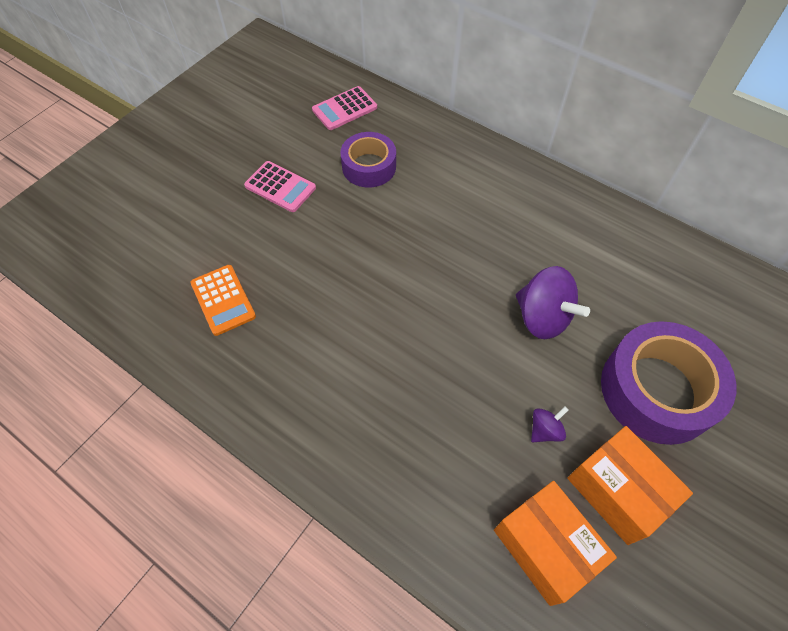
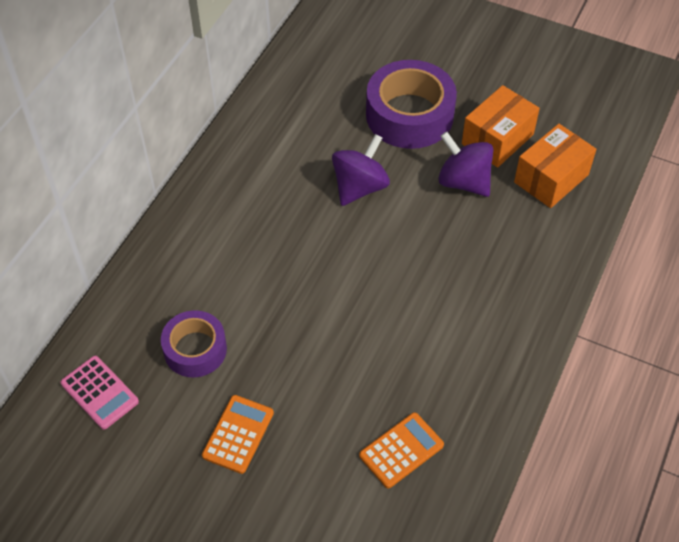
camera: 100 degrees left, 5 degrees down
(280, 187) = (238, 434): pink calculator -> orange calculator
(545, 430) = (463, 181): purple spinning top -> purple spinning top, size x1.98

